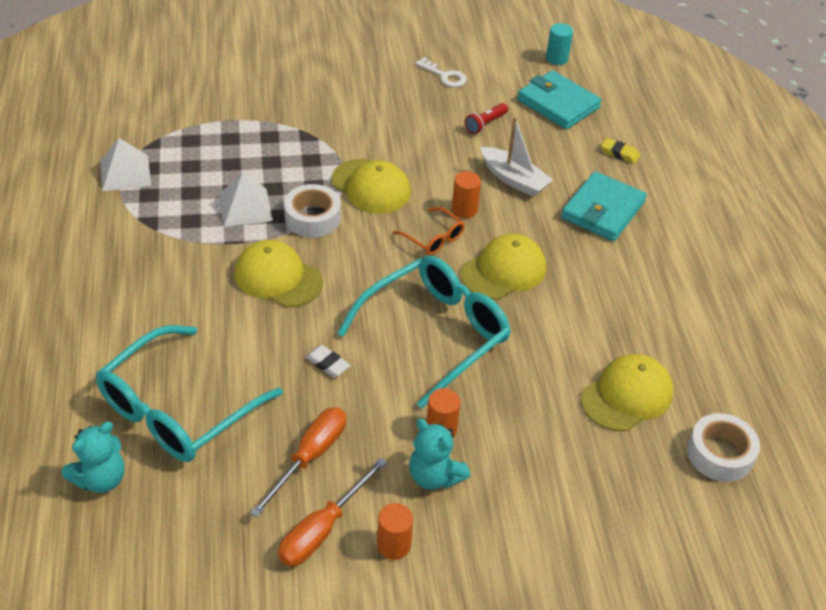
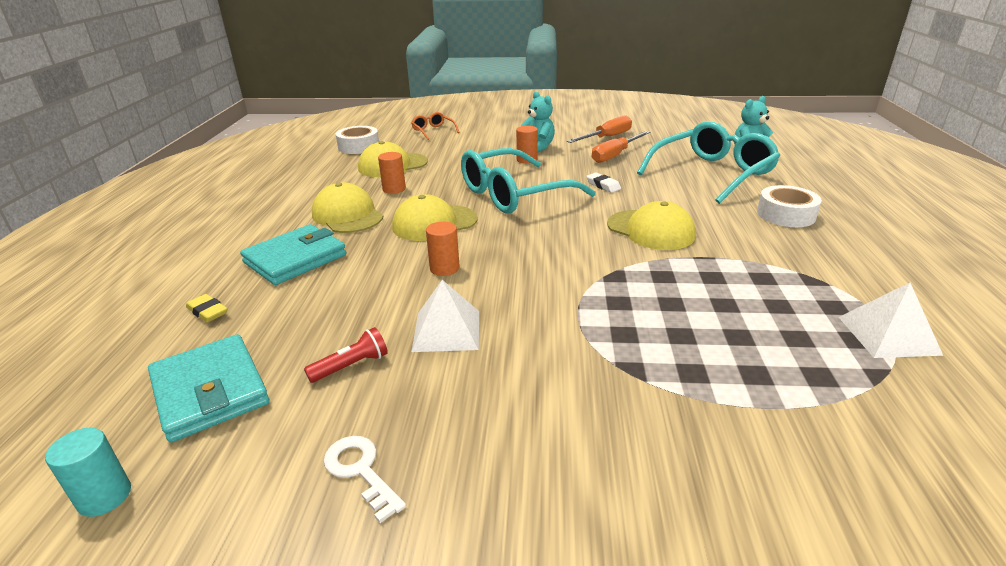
camera: 165 degrees left, 15 degrees down
(245, 207) = (701, 286): white pyramid -> white pyramid (446, 330)
(312, 218) = (619, 271): white tape -> white tape (786, 215)
(371, 187) = (546, 297): yellow cap -> yellow cap (347, 215)
(394, 545) = (567, 133): orange cylinder -> orange cylinder (394, 189)
(433, 238) = (490, 248): orange glasses -> orange glasses (433, 131)
(514, 179) = (367, 293): white boat -> none

